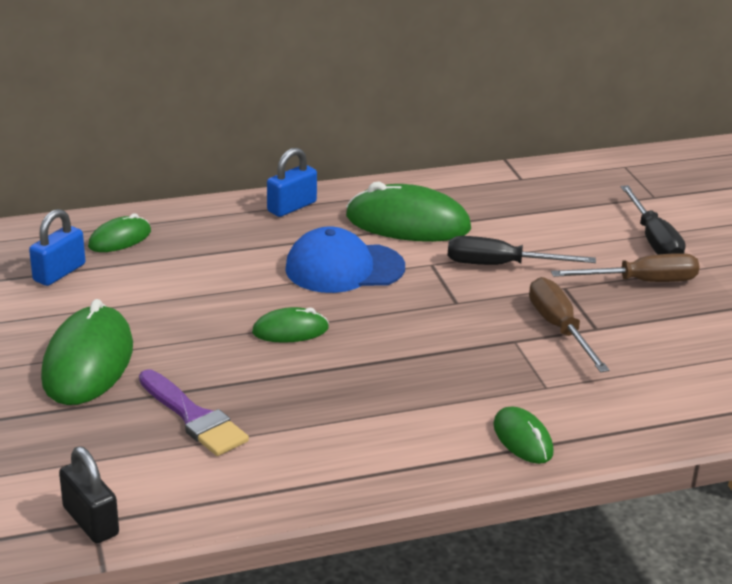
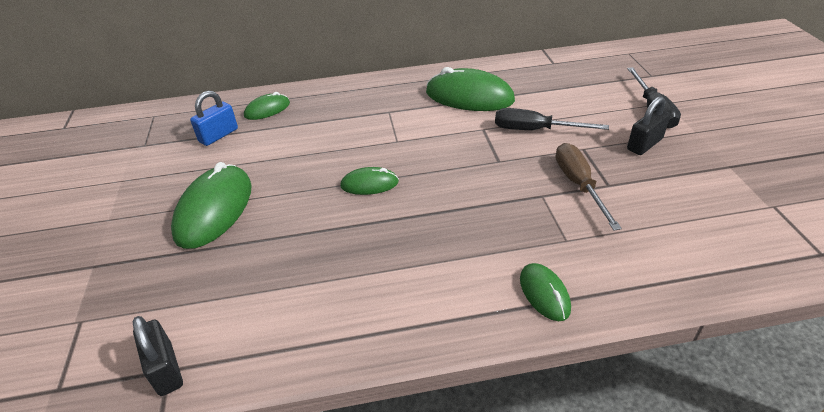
camera: 10 degrees right, 10 degrees up
(193, 417) = (278, 263): purple brush -> none
(292, 207) = (390, 85): blue padlock -> none
(344, 268) = (418, 132): blue cap -> none
(641, 282) = (644, 144): brown screwdriver -> black padlock

